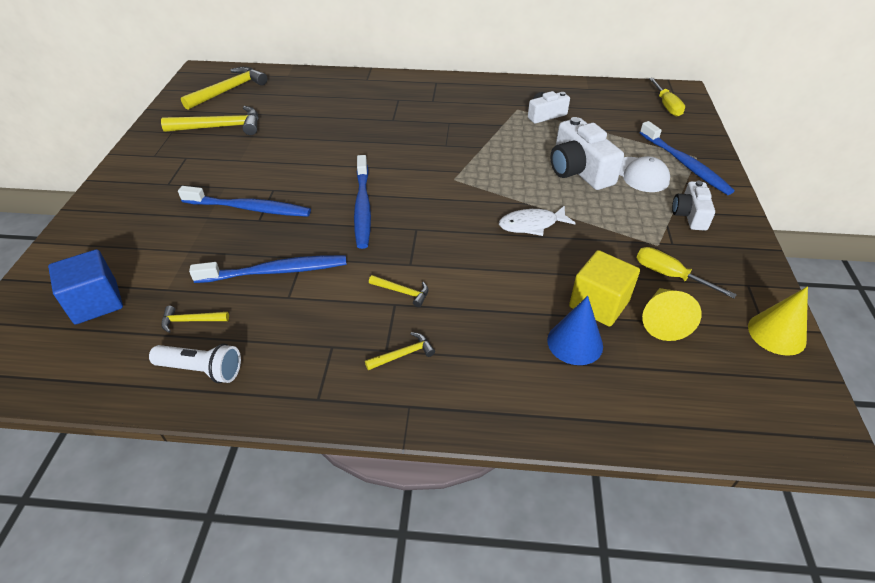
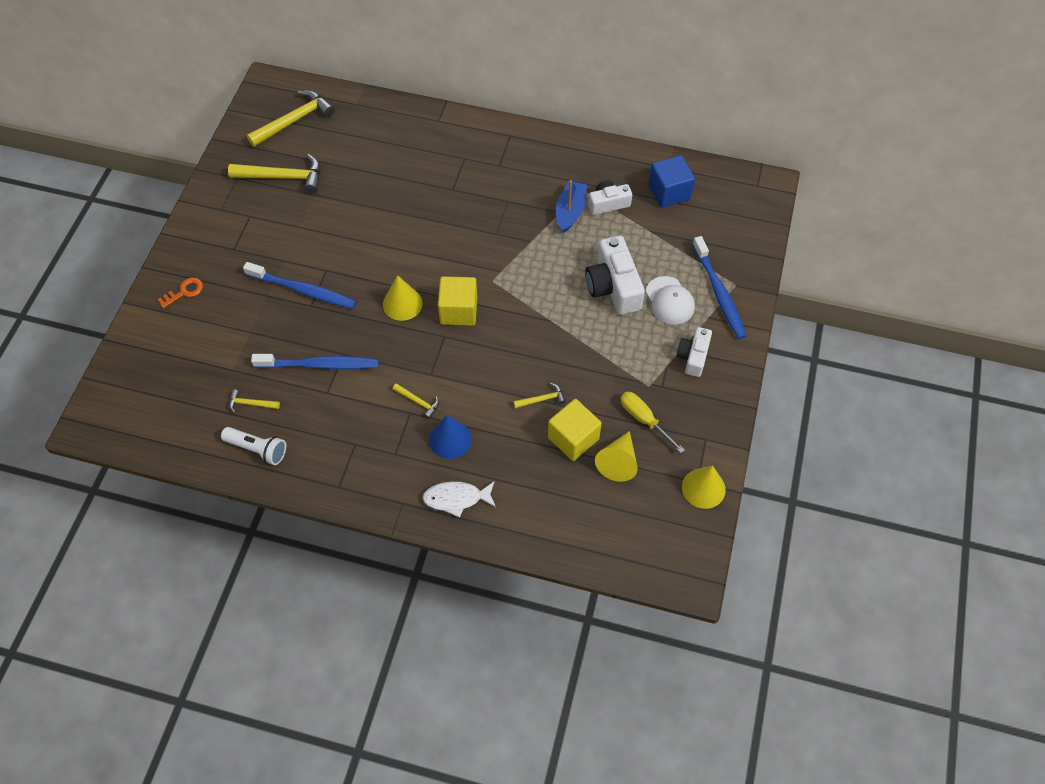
camera: 10 degrees right, 15 degrees up
(96, 302) = (178, 374): blue cube -> blue cube (669, 192)
(109, 224) = (184, 292): none -> orange key
(362, 207) = (402, 304): blue toothbrush -> yellow cone
(403, 354) = (406, 460): yellow hammer -> yellow hammer (542, 399)
(426, 206) = (458, 311): none -> yellow cube
(512, 123) = (570, 212): none -> blue boat
(531, 225) = (546, 346): white fish -> white fish (456, 498)
(575, 343) = (540, 470): blue cone -> blue cone (450, 439)
(666, 106) = (740, 206): yellow screwdriver -> none

